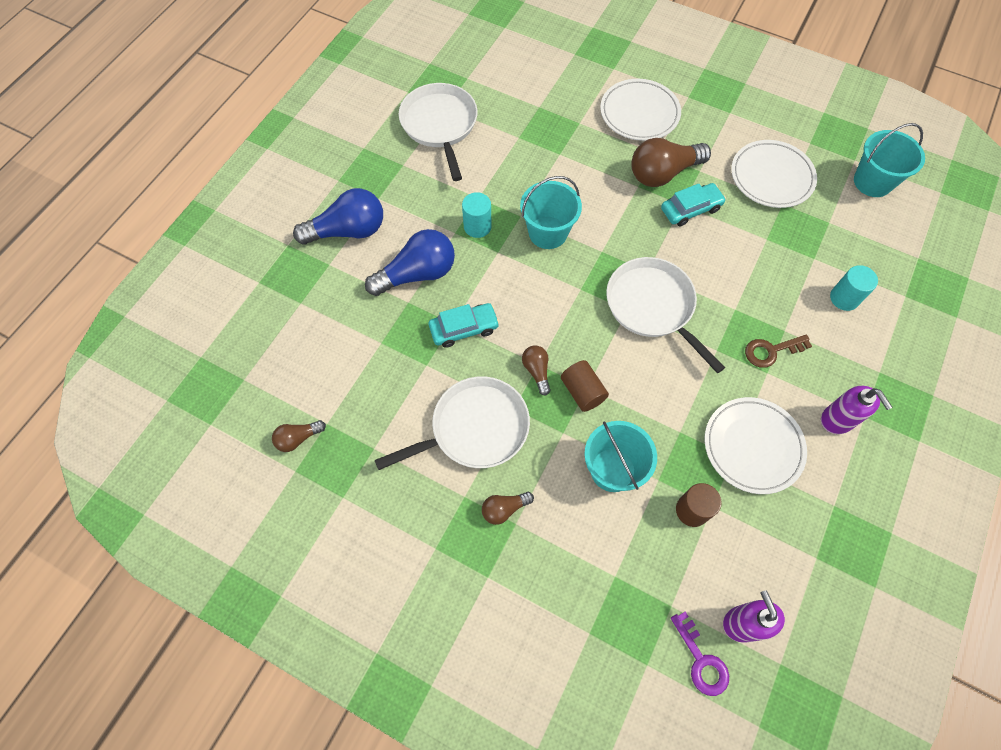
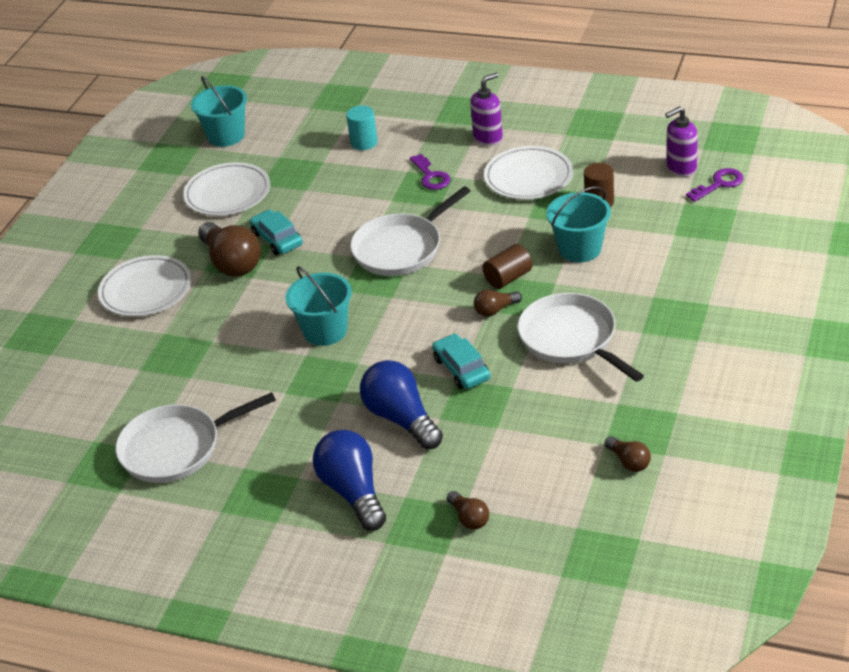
camera: 95 degrees left, 25 degrees down
(477, 226) = (326, 385): turquoise cylinder -> none
(504, 509) = (643, 305): brown light bulb -> brown light bulb (469, 518)
(771, 351) = (431, 176): brown key -> purple key

